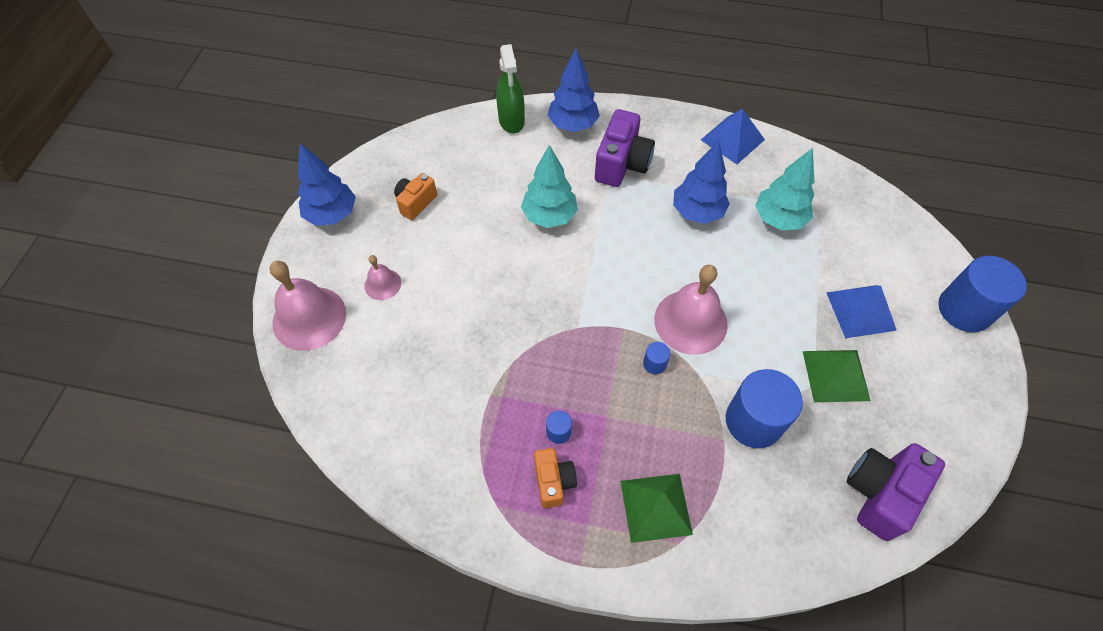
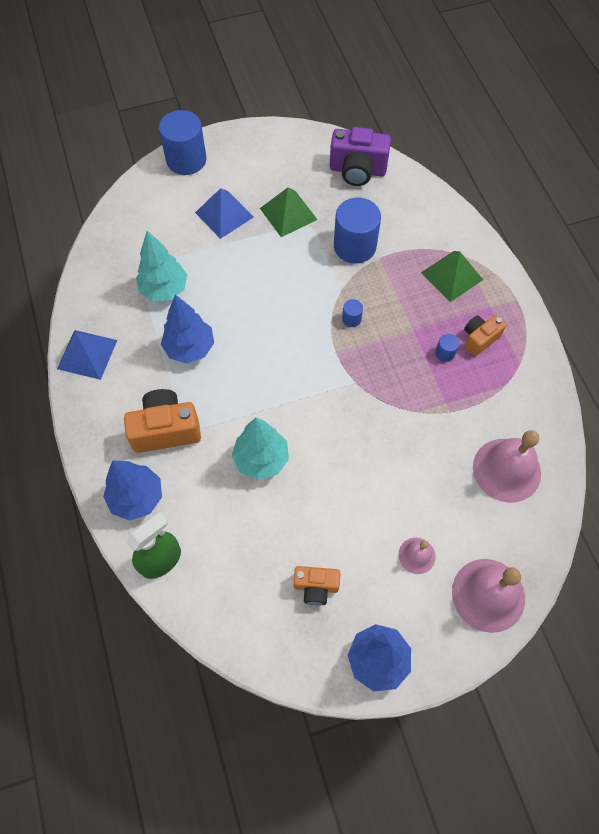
camera: 120 degrees left, 5 degrees up
(622, 164) = (166, 429): purple camera -> orange camera
(690, 321) = (301, 311): pink bell -> pink bell (506, 470)

